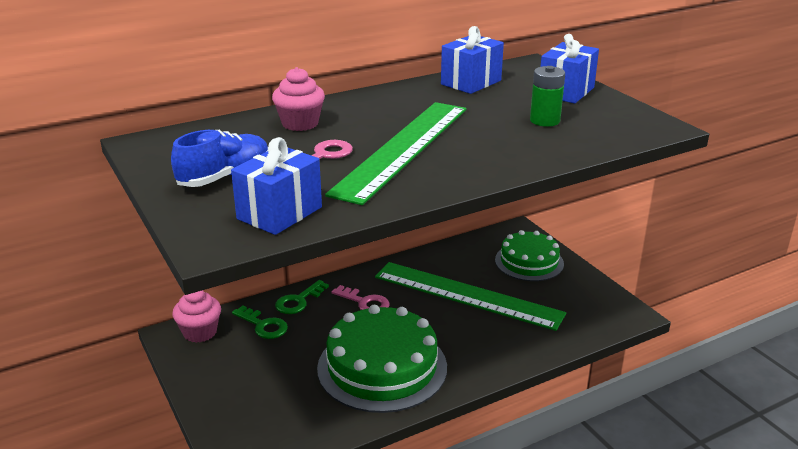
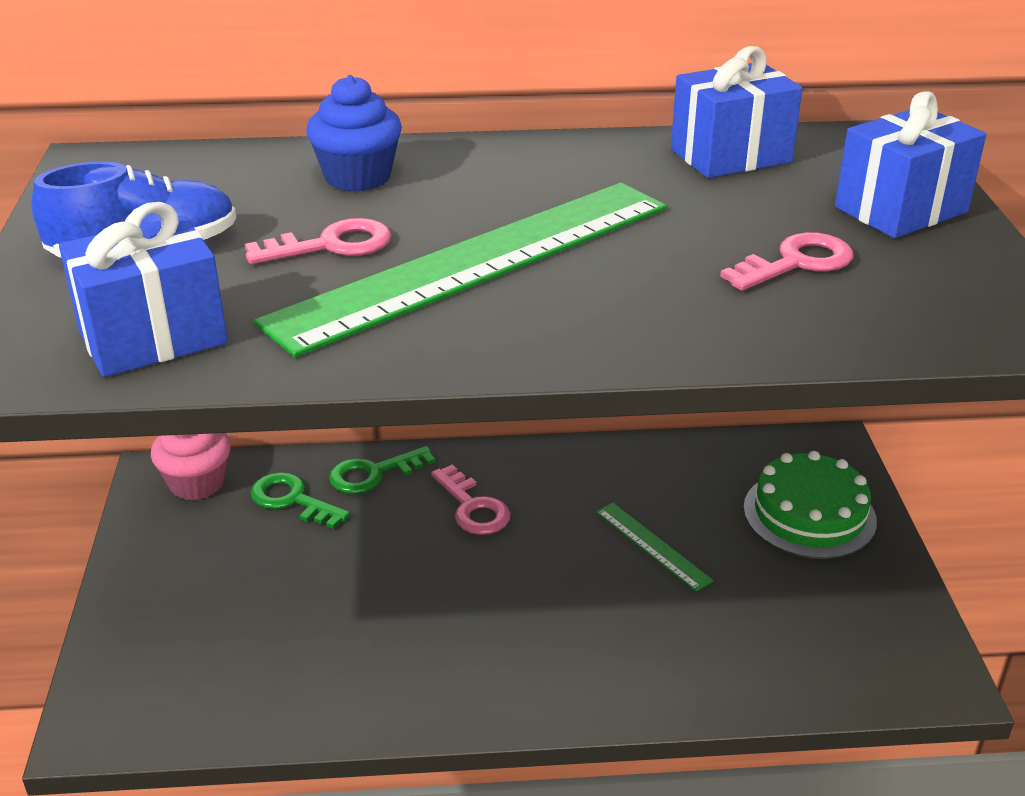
camera: 25 degrees right, 5 degrees up
(263, 325) = (292, 500): green key -> green key turned 150 degrees clockwise
(300, 123) = (357, 177): pink cupcake -> blue cupcake
(382, 367) = (418, 633): green cake -> none
(467, 295) = (652, 545): green ruler -> green ruler, size x0.41
(545, 121) = (796, 263): green battery -> pink key

